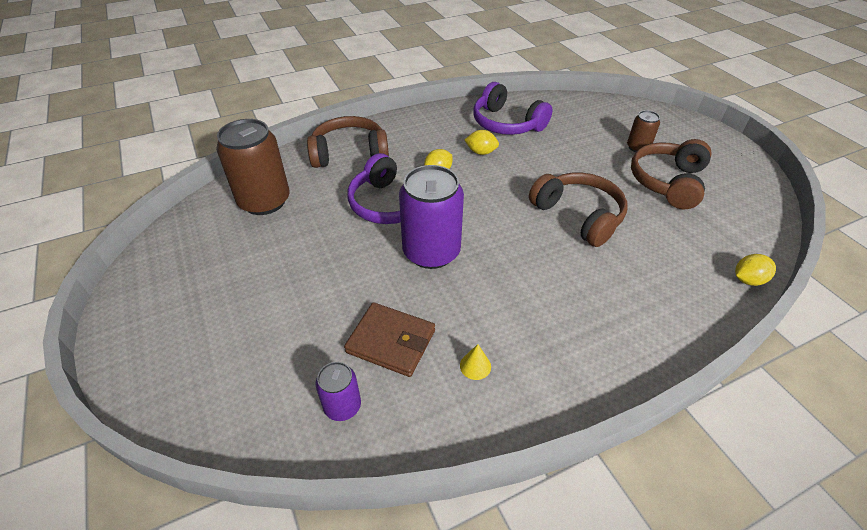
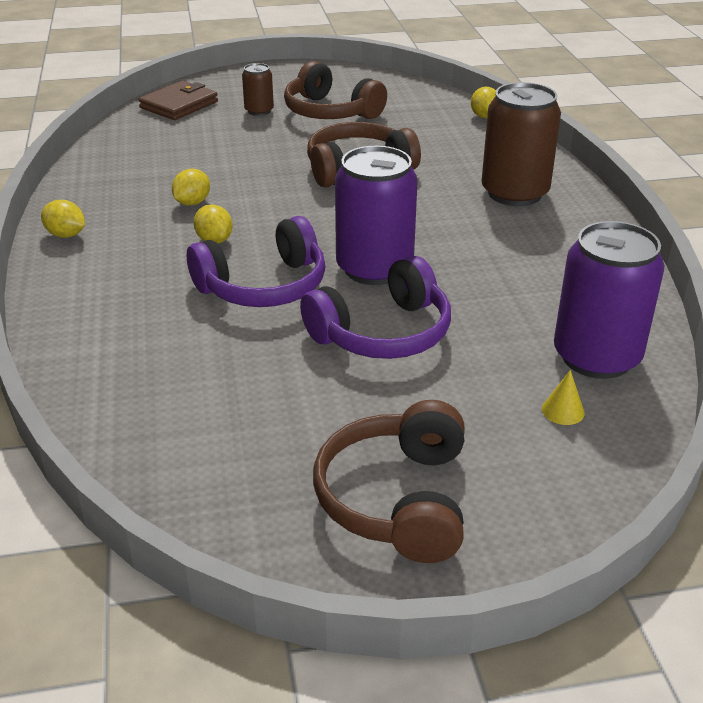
camera: 75 degrees left, 10 degrees down
(264, 201) = (179, 405): brown can -> brown can (514, 193)
(342, 406) = (596, 357): purple can -> purple can, size x1.99
(349, 153) = (107, 309): brown headphones -> brown headphones (397, 499)
(391, 341) = (512, 315): brown wallet -> brown wallet (179, 105)
(420, 119) = (66, 235): none -> yellow lemon
(475, 366) = (556, 267): yellow cone -> yellow cone (563, 411)
(506, 123) = (140, 174): purple headphones -> purple headphones (382, 333)

